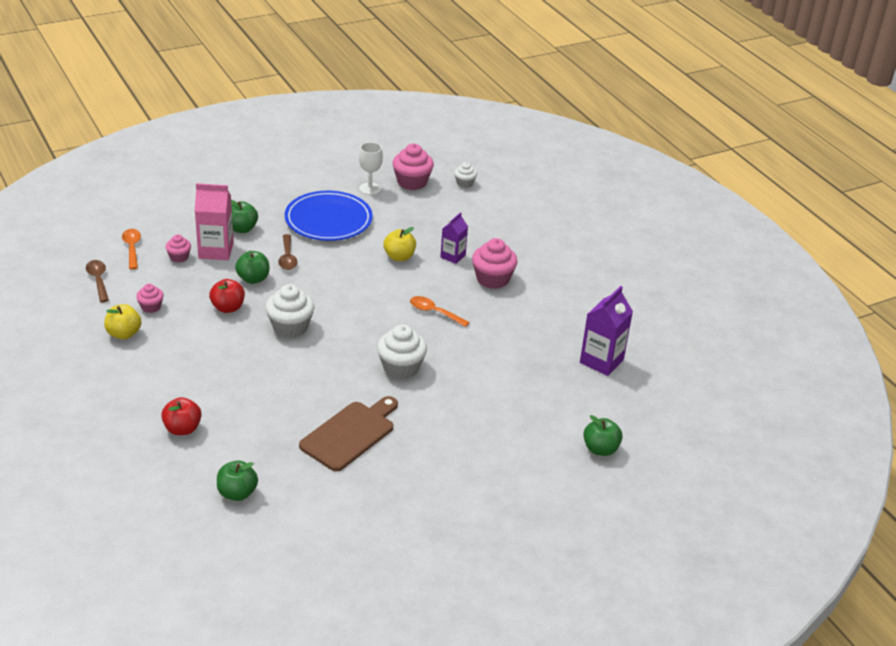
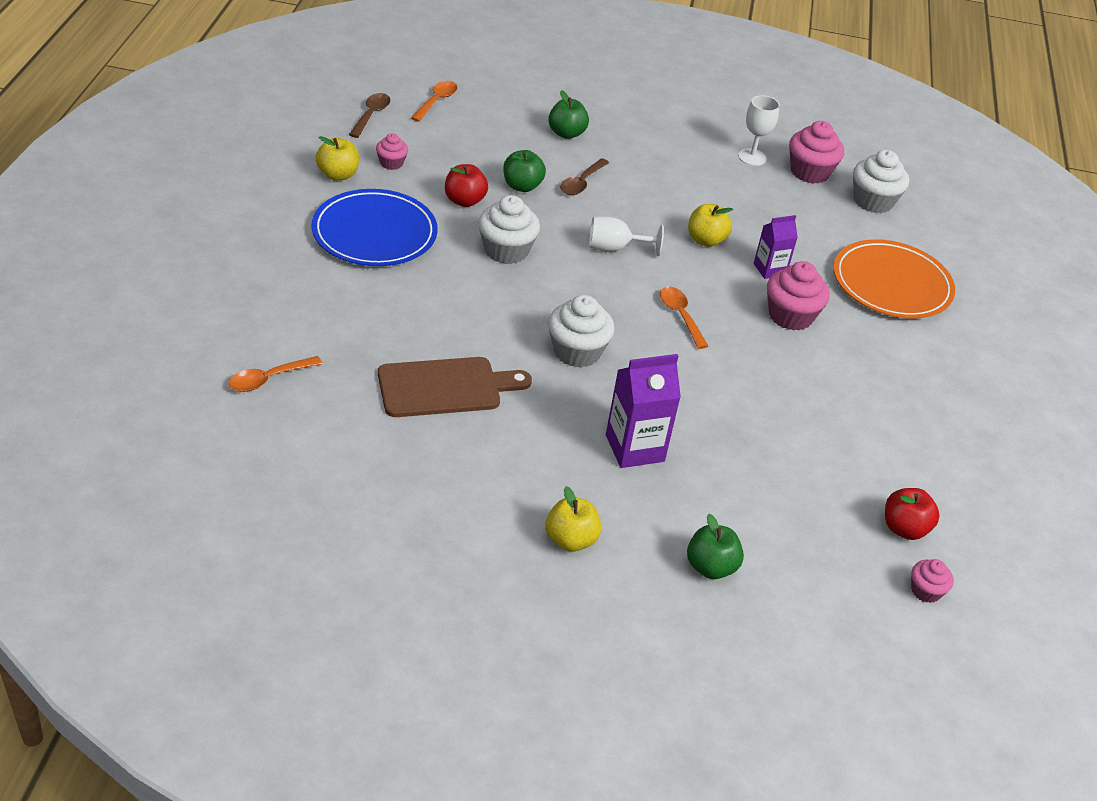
camera: 35 degrees right, 5 degrees up
(179, 257) = (472, 130): pink cupcake -> pink cupcake (925, 591)
(182, 429) = (289, 290): red apple -> red apple (904, 528)
(216, 251) = (515, 142): pink carton -> none
(237, 493) = (268, 379): green apple -> orange spoon
(328, 220) = (669, 167): blue plate -> blue plate (374, 233)
(353, 290) = (615, 248): none -> white goblet
(464, 183) = (873, 201): white cupcake -> white cupcake, size x1.80
(516, 480) = (570, 540): none -> yellow apple
(525, 230) = (891, 284): none -> orange plate
(601, 361) = (825, 473): purple carton -> purple carton (634, 448)

